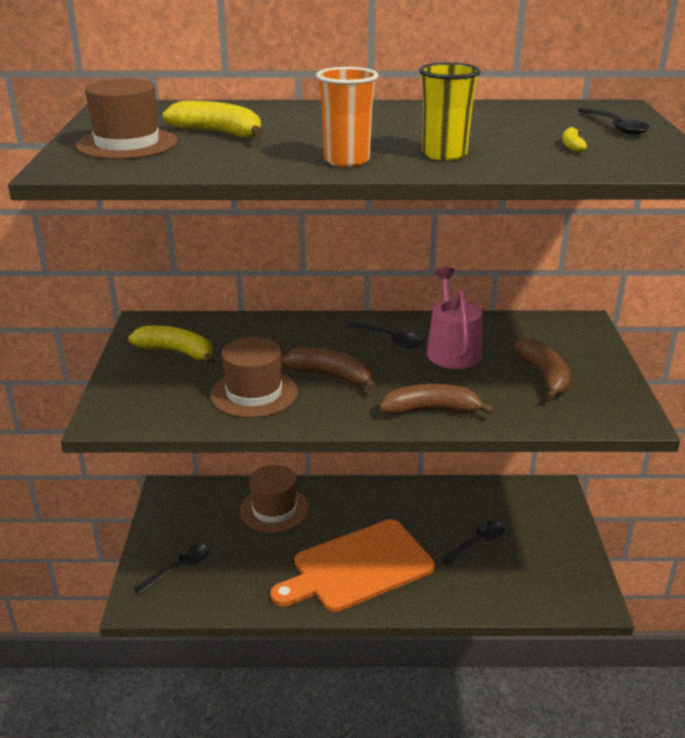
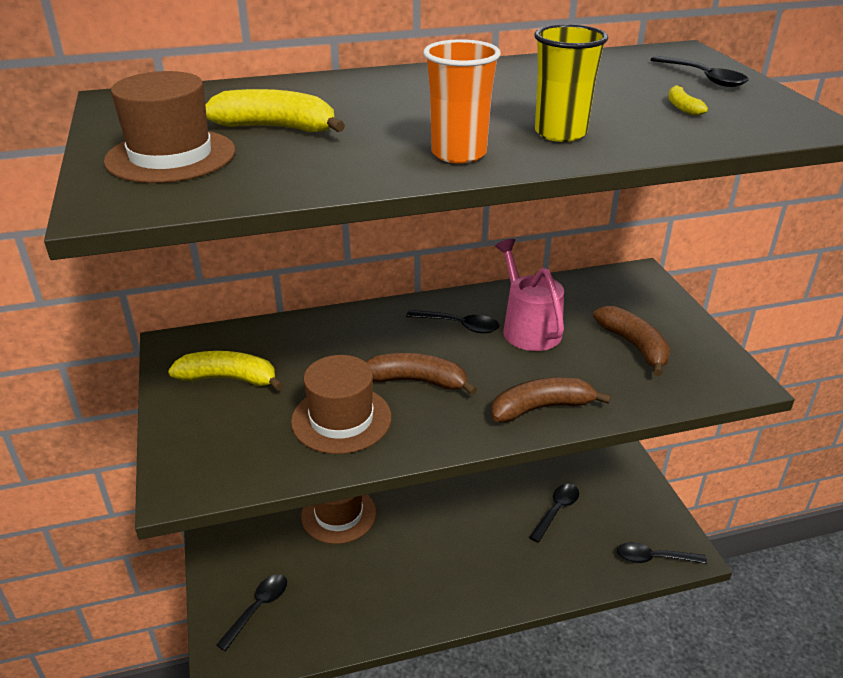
camera: 15 degrees left, 5 degrees up
(358, 567) = (449, 564): orange cutting board -> none
(557, 599) = (653, 558): none -> black spoon

